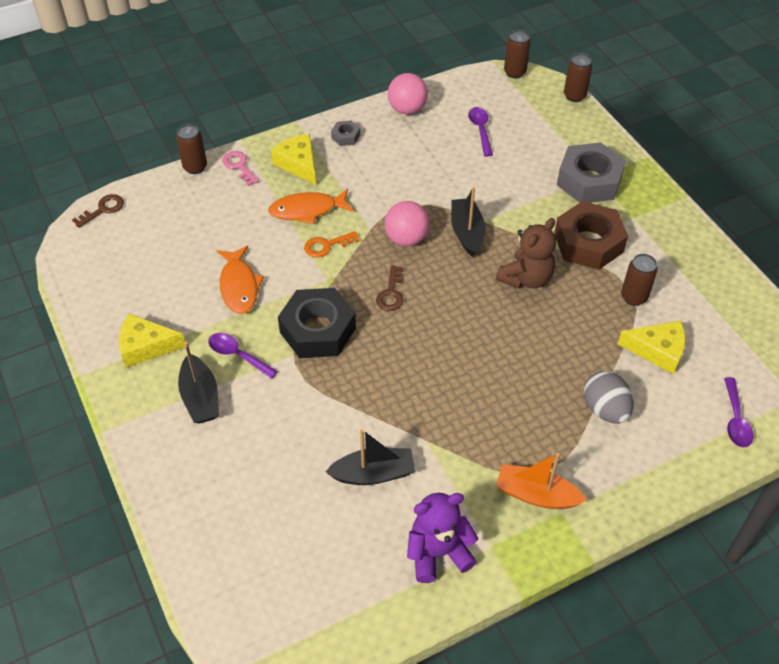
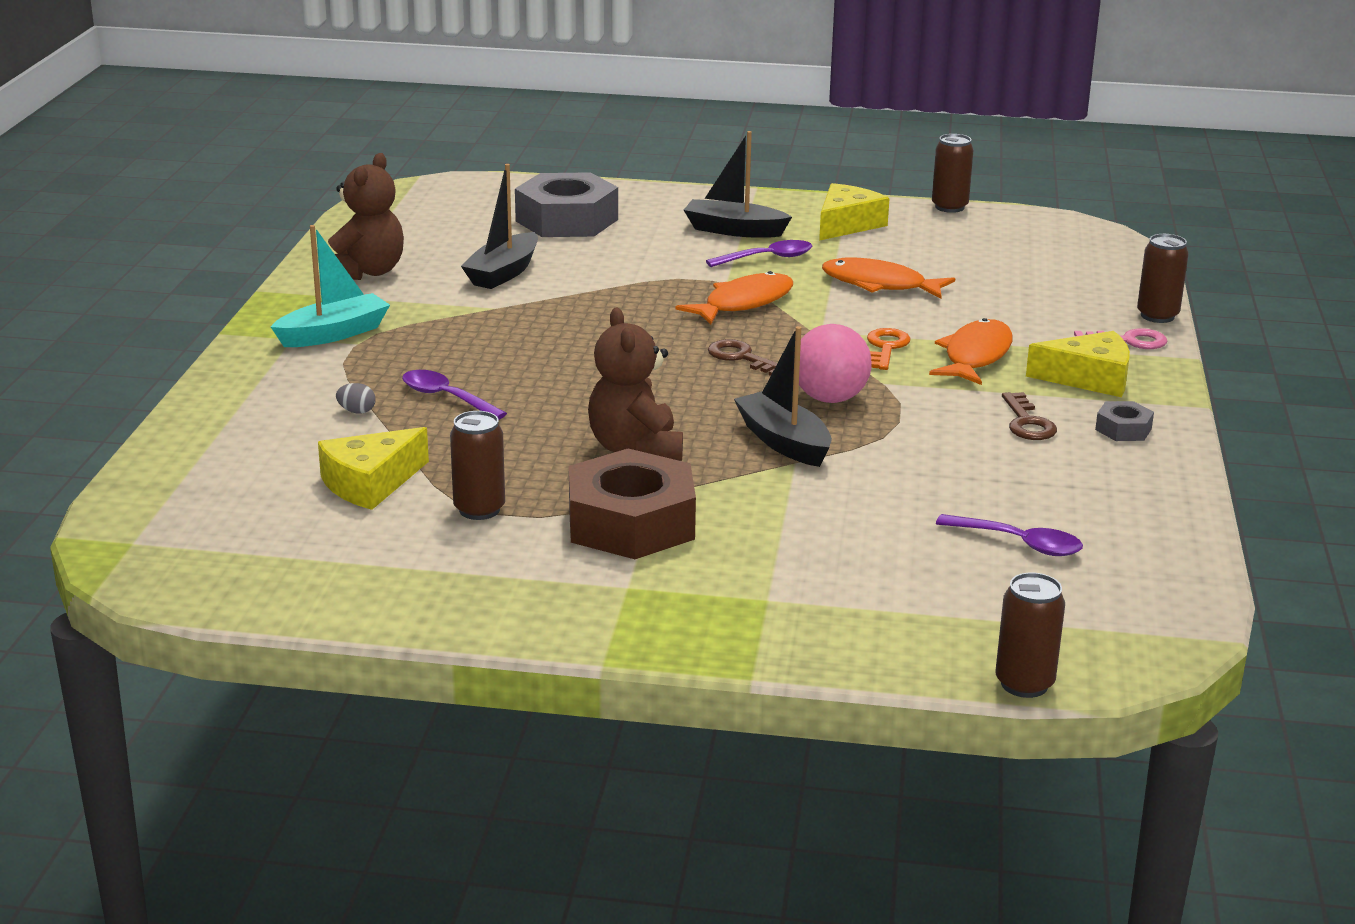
camera: 125 degrees right, 25 degrees down
(103, 209) = (1122, 251): brown key -> brown key (1027, 422)
(317, 330) = (743, 303): black nut -> orange fish
(407, 109) = (1150, 500): pink ball -> none
(438, 553) = (366, 272): purple teddy bear -> brown teddy bear
(467, 233) = (783, 442): black boat -> black boat turned 150 degrees counterclockwise
(515, 72) = (1171, 650): brown can -> brown can (949, 207)
(536, 495) = (333, 334): orange boat -> turquoise boat
(589, 181) = (765, 587): grey nut -> grey nut (567, 220)
(605, 409) = (356, 411): grey egg -> grey egg, size x0.43
(735, 420) = (189, 483): purple spoon -> purple spoon (446, 398)

